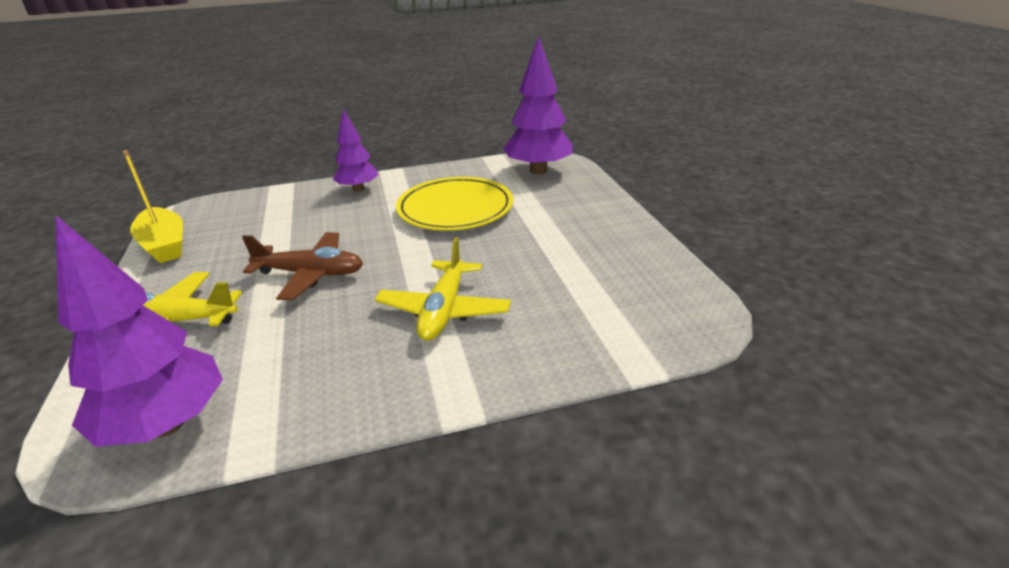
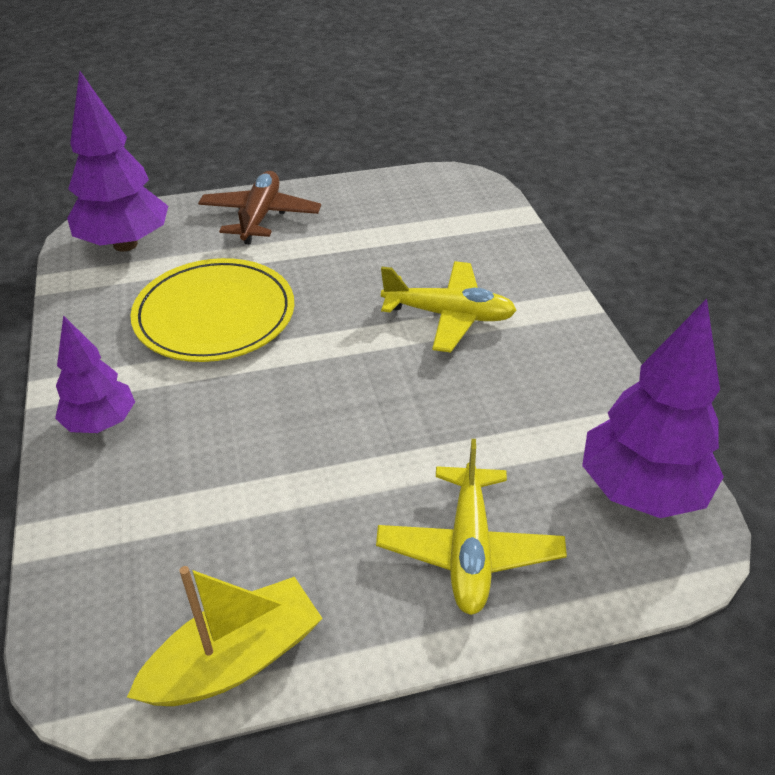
camera: 90 degrees left, 10 degrees up
(311, 274) = (364, 433): brown plane -> brown plane (260, 216)

